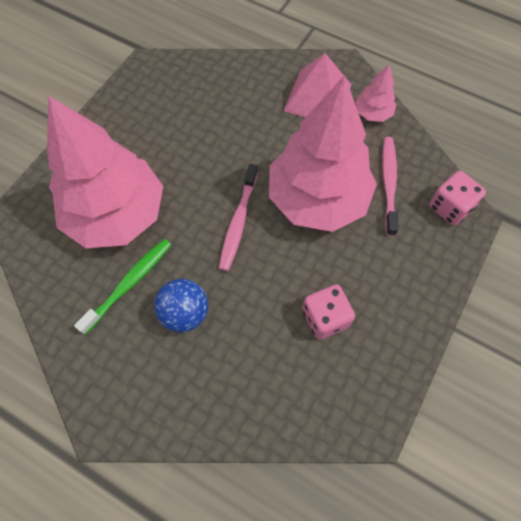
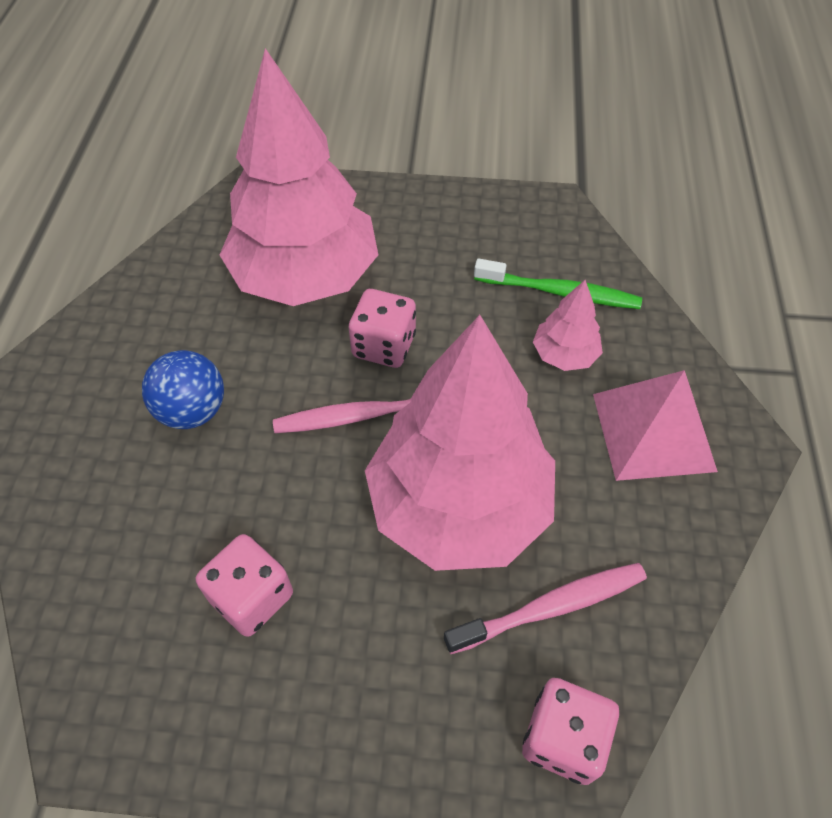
camera: 65 degrees right, 10 degrees down
(129, 284) = (211, 333): green toothbrush -> green toothbrush (560, 292)
(196, 192) = (384, 346): none -> pink dice
(373, 113) = (681, 528): pink tree -> pink tree (564, 355)

